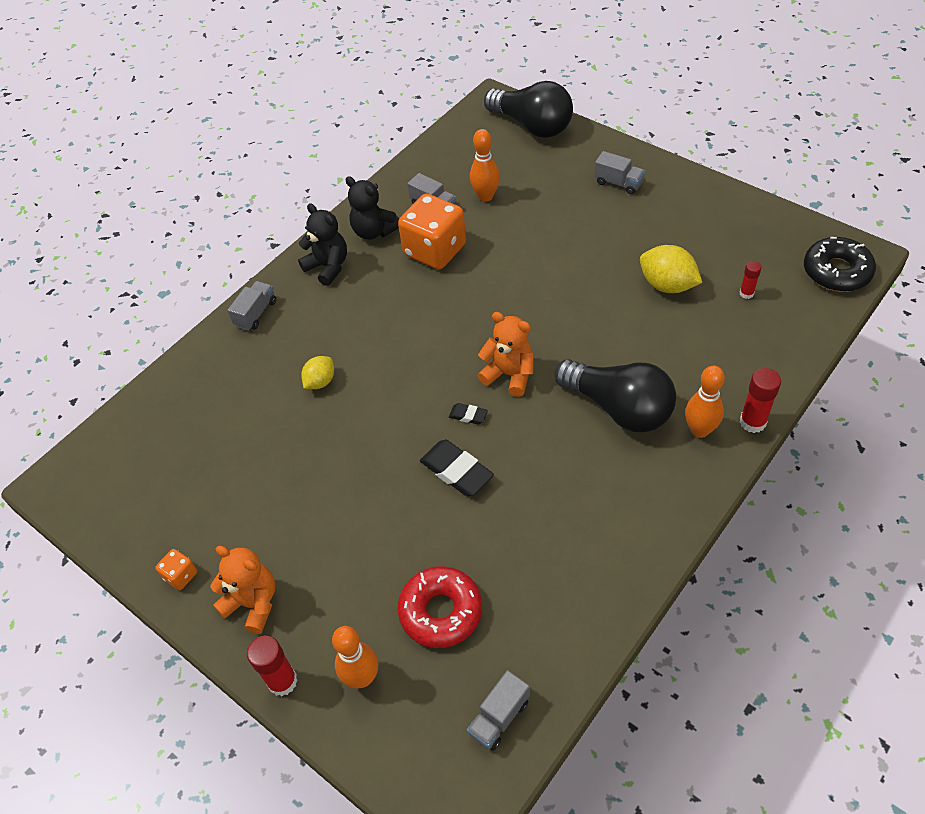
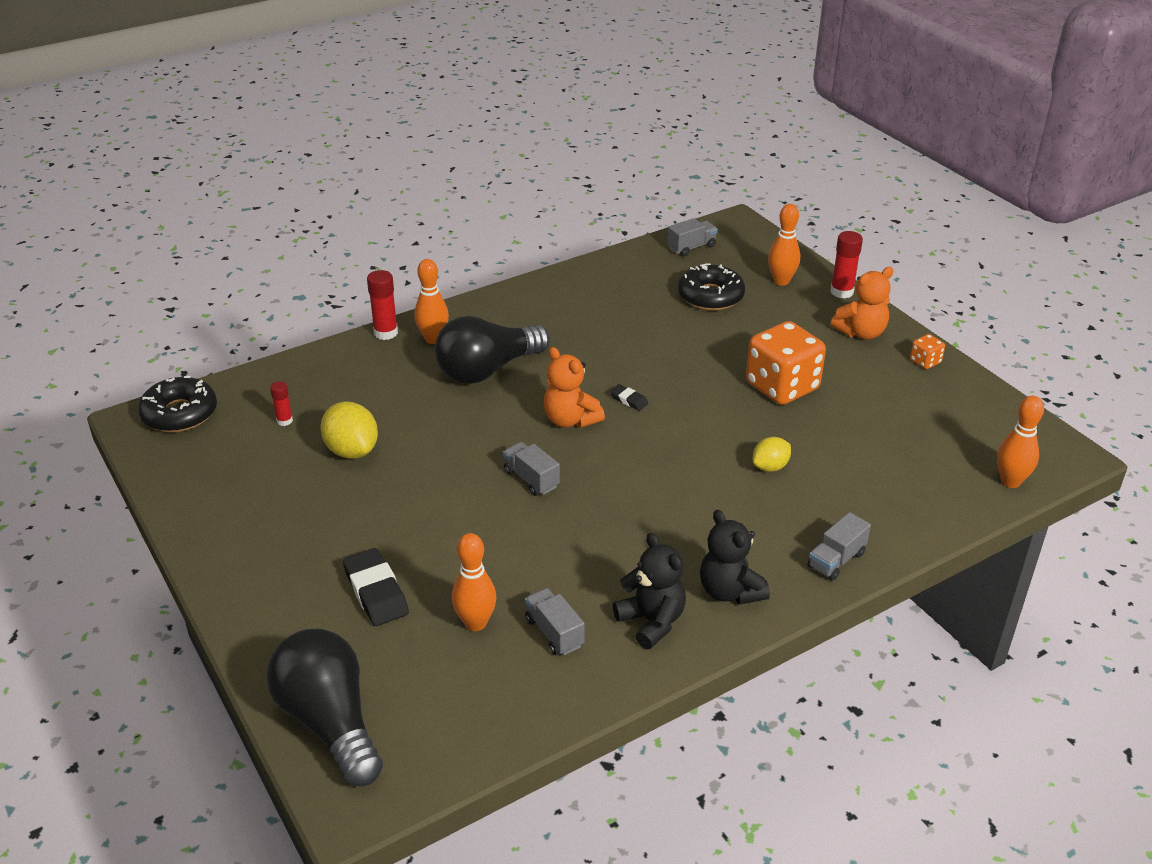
camera: 165 degrees left, 15 degrees down
(112, 434) = (1010, 481): none -> orange bowling pin
(253, 603) = (861, 333): orange teddy bear -> orange teddy bear turned 75 degrees counterclockwise
(435, 250) = (582, 569): orange dice -> orange dice (782, 387)
(441, 611) = (710, 296): red donut -> black donut
(456, 471) = (660, 366): black eraser -> black eraser (376, 592)
(618, 183) = (294, 583): grey truck -> grey truck (531, 479)
(618, 408) = (488, 370): black light bulb -> black light bulb turned 90 degrees counterclockwise

